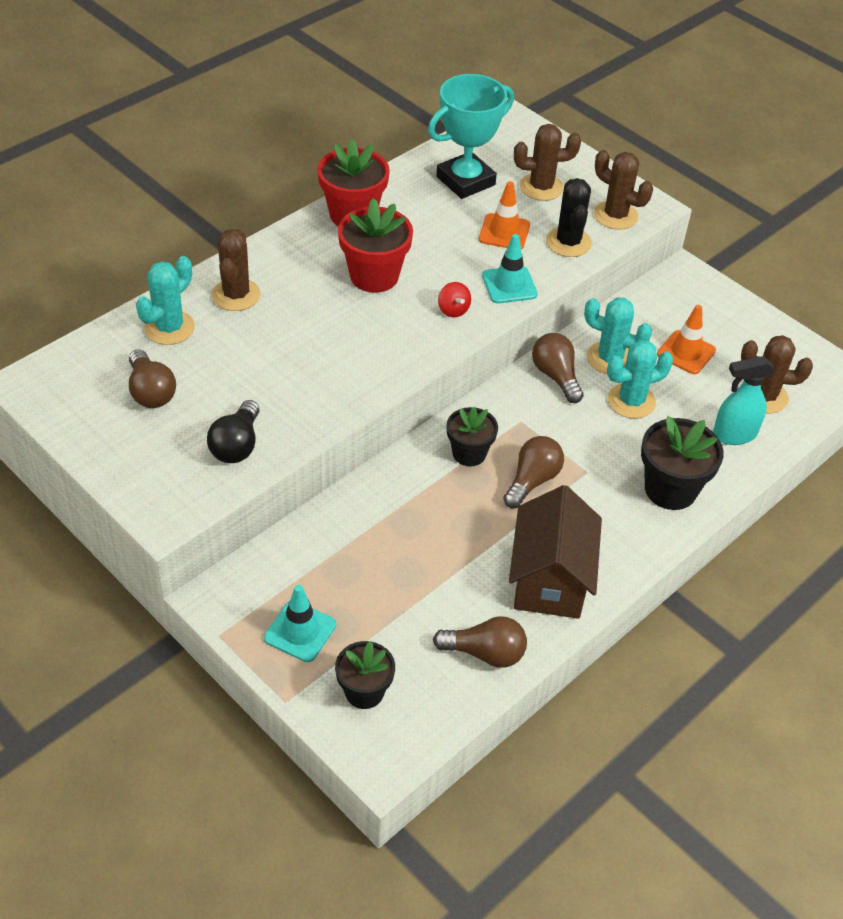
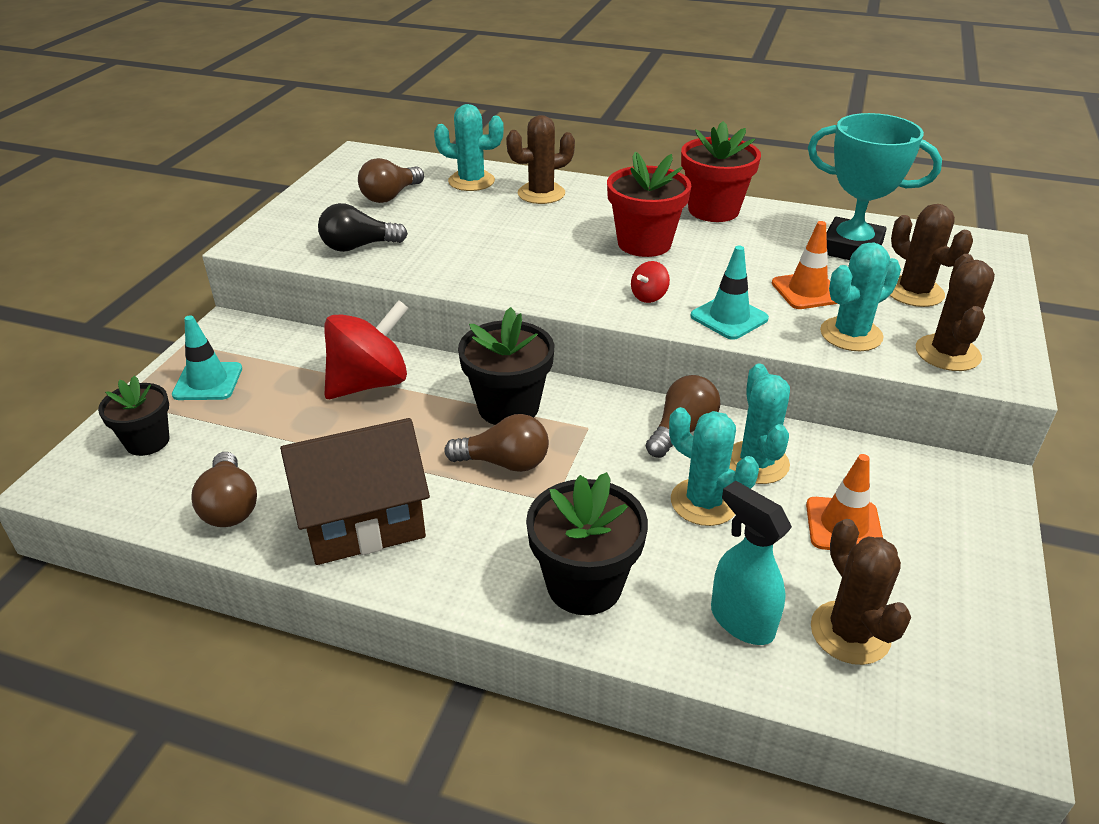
camera: 65 degrees right, 10 degrees down
(380, 523) = (370, 383): none -> red spinning top
(469, 453) = (508, 407): black flower pot -> black flower pot, size x1.53
(568, 242) = (851, 334): black cactus -> turquoise cactus

